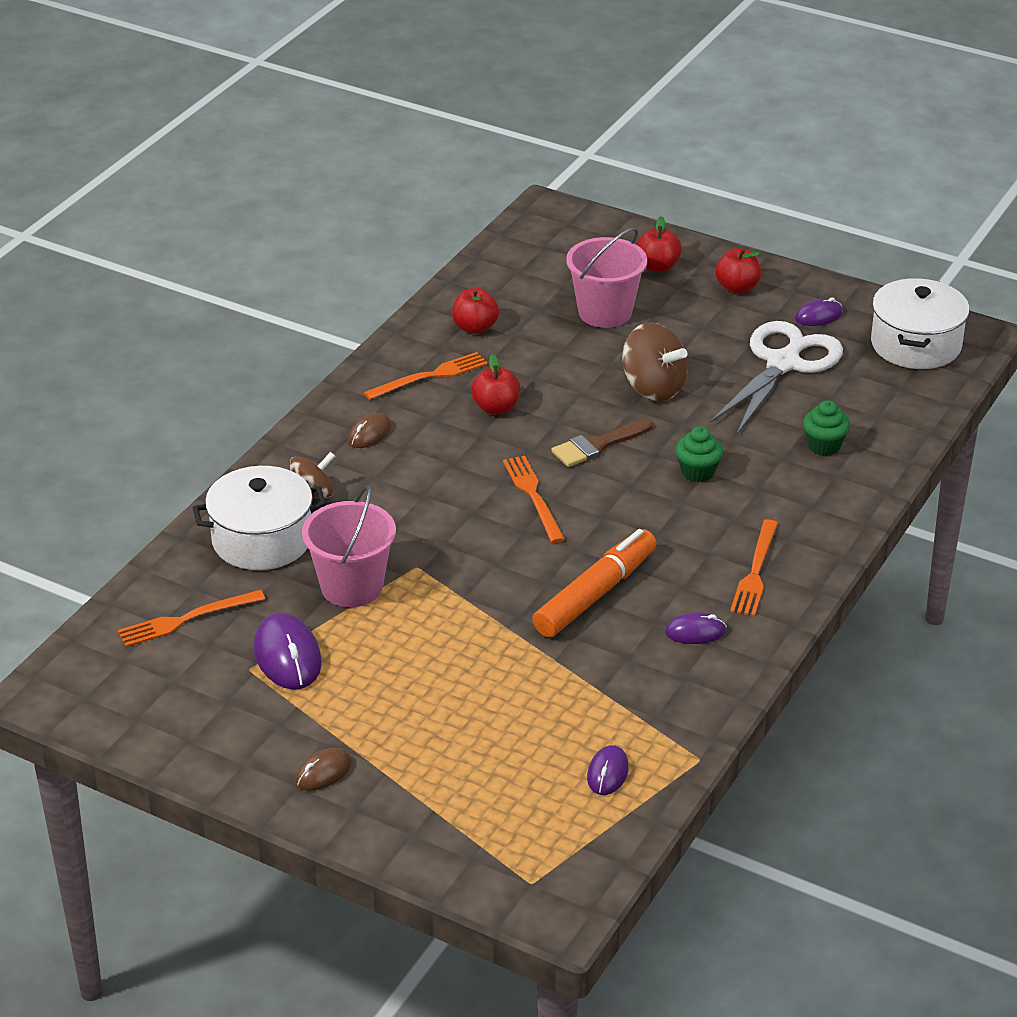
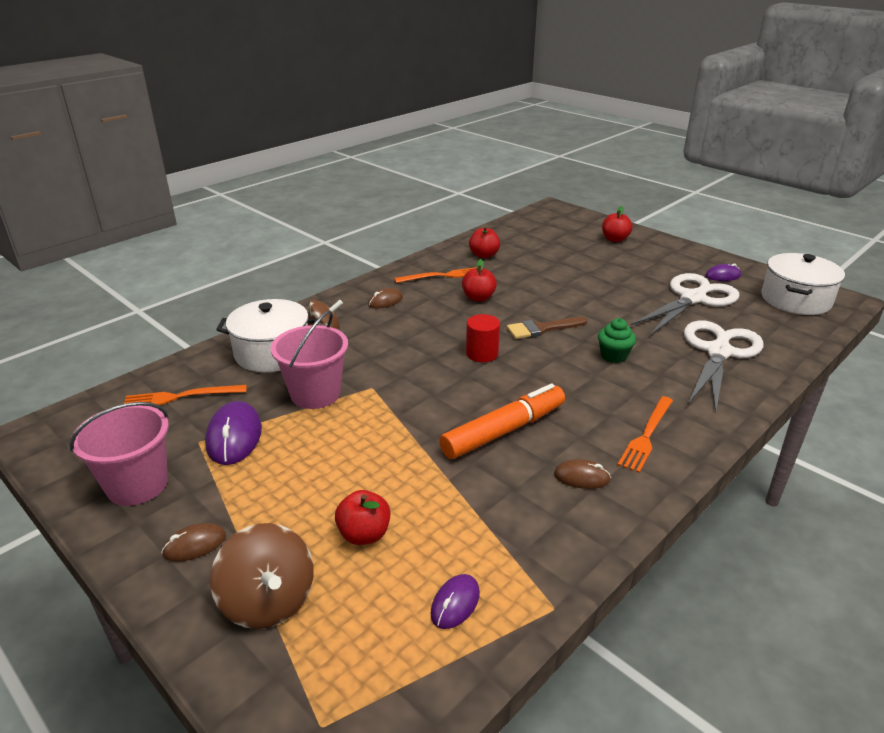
camera: 15 degrees right, 5 degrees down
(533, 496) = (482, 354): orange fork -> red cylinder
(605, 312) = (572, 257): pink bucket -> pink bucket (137, 485)
(653, 388) = (593, 300): brown spinning top -> brown spinning top (268, 601)
(695, 632) = (581, 477): purple mouse -> brown mouse
(737, 287) = (666, 255): red apple -> red apple (364, 534)
(824, 446) = (718, 352): green cupcake -> white scissors

